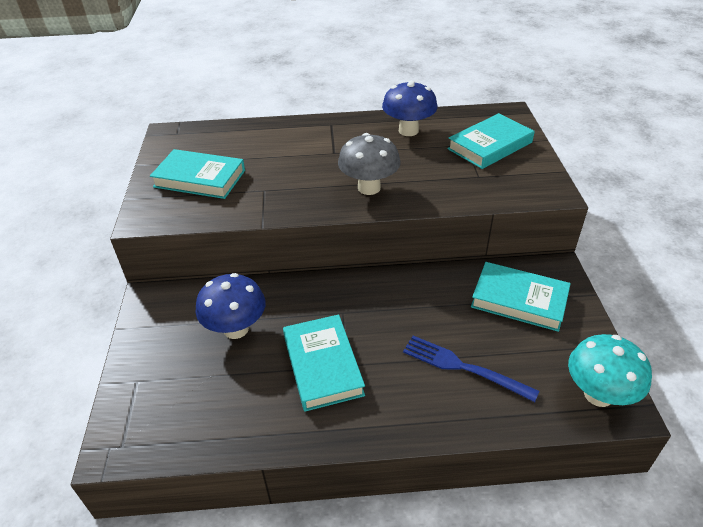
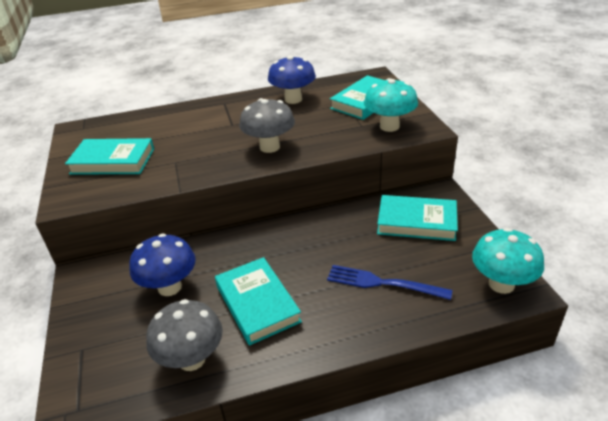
camera: 10 degrees left, 5 degrees down
(243, 415) = (192, 359): none -> grey mushroom
(510, 182) = (389, 126): none -> turquoise mushroom

